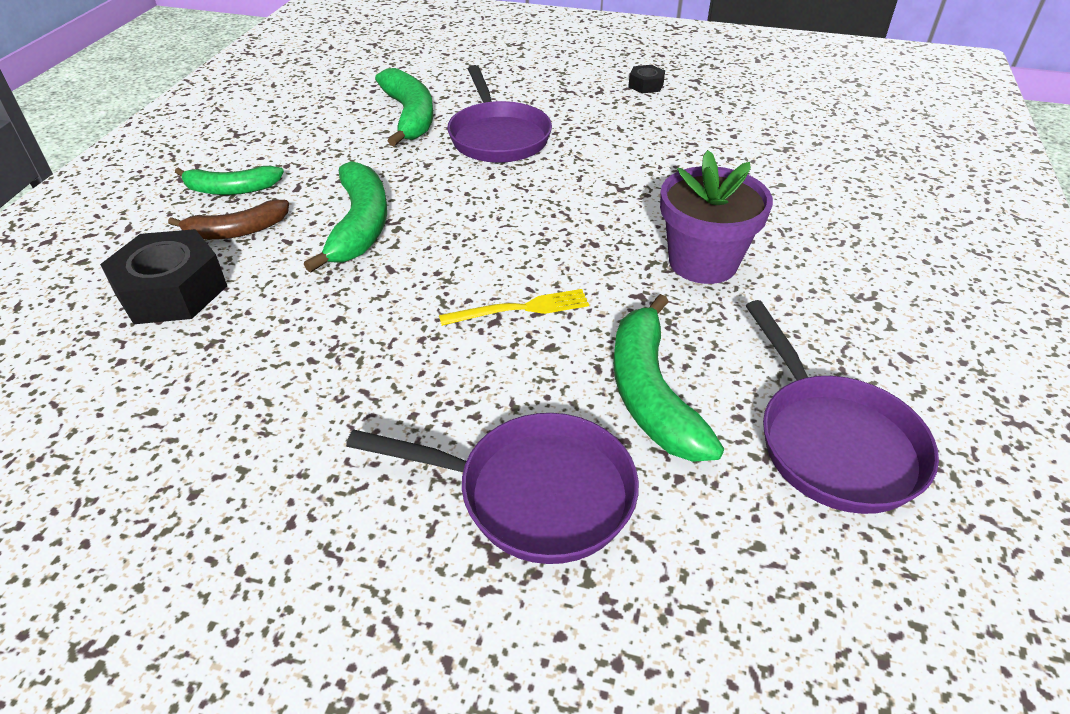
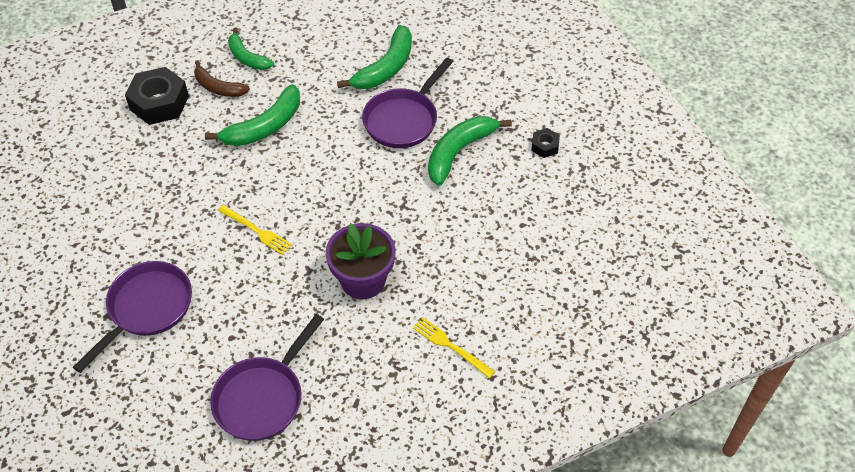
camera: 50 degrees right, 10 degrees up
(535, 493) = (147, 308): purple pan -> purple pan turned 120 degrees counterclockwise
(651, 393) = (239, 314): green banana -> green banana (459, 152)
(867, 246) = (451, 346): none -> yellow fork

